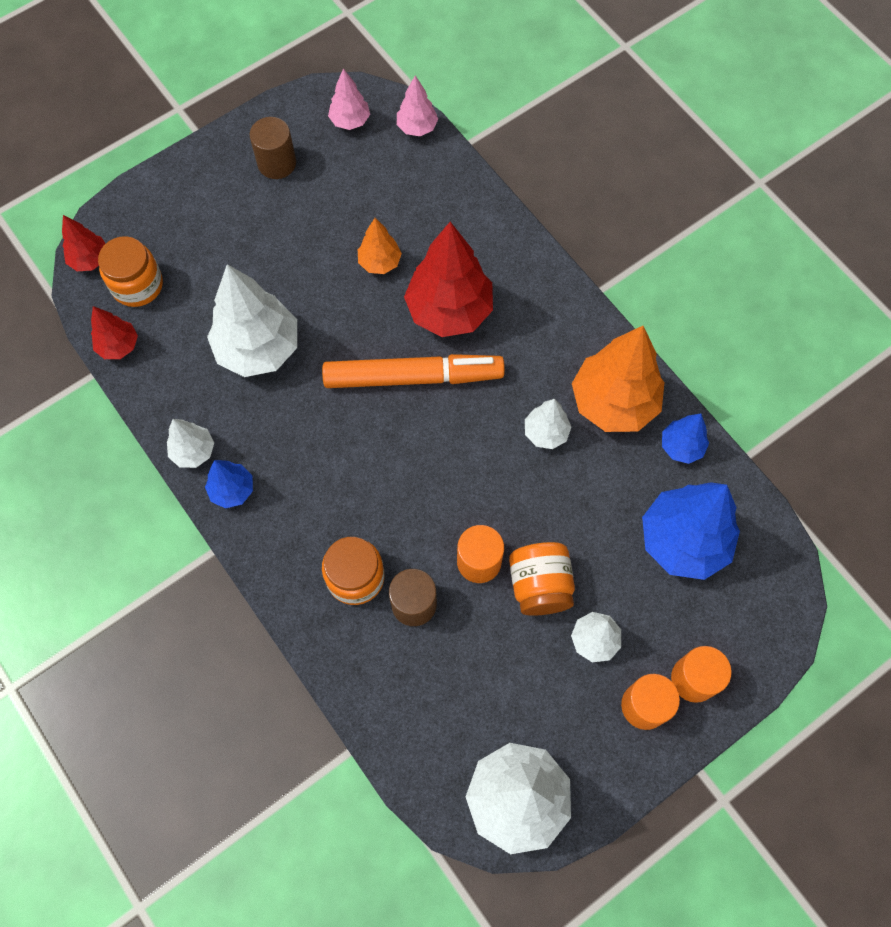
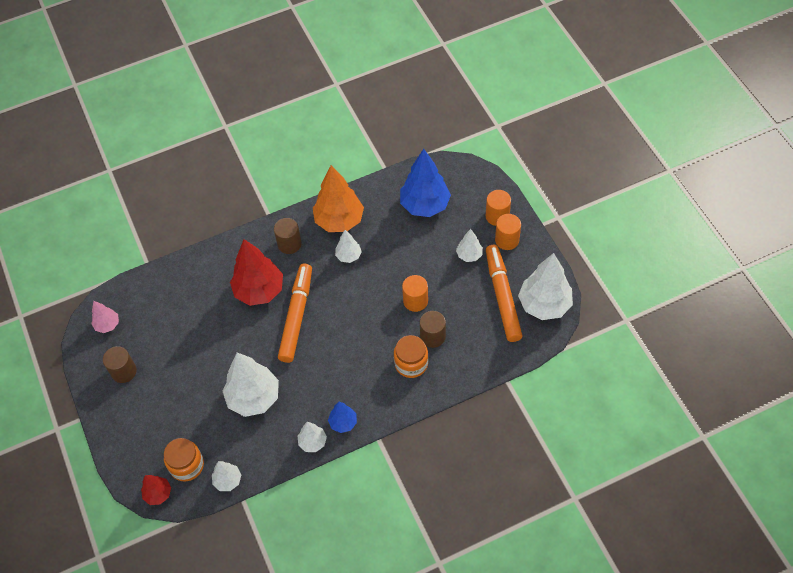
camera: 75 degrees left, 10 degrees down
(118, 346) = (228, 480): red tree -> white tree
(380, 262) = (215, 322): orange tree -> none
(417, 127) = (126, 288): pink tree -> none
(519, 716) = (502, 296): none -> orange marker
(540, 585) = (435, 274): orange jar -> none
(548, 335) = (289, 244): none -> brown cylinder
(681, 446) = (372, 195): blue tree -> none

